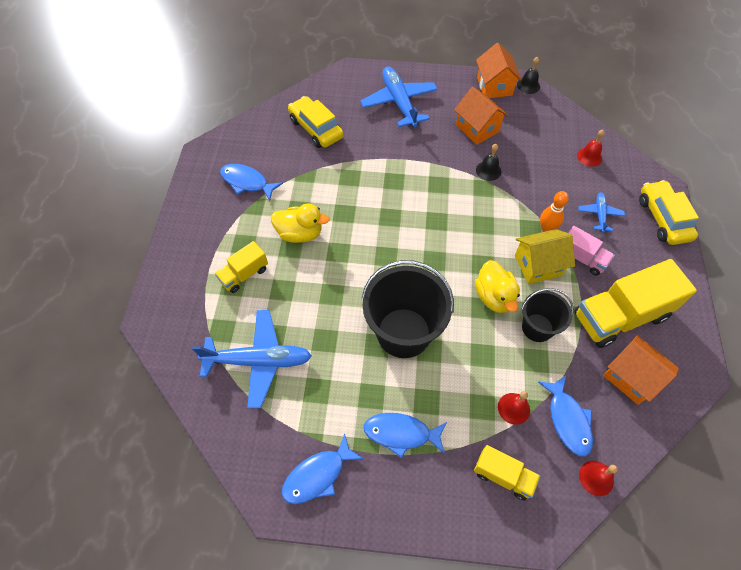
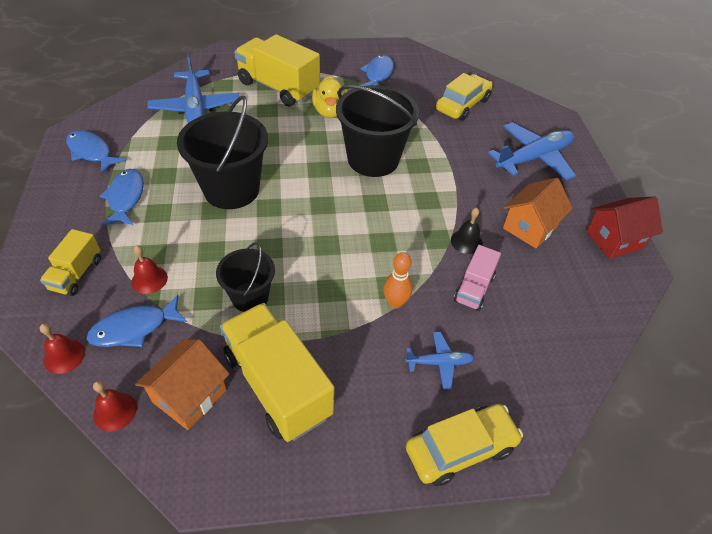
camera: 75 degrees right, 10 degrees down
(244, 274) = (278, 87): yellow truck -> yellow truck, size x1.90
(380, 212) = (373, 159): none -> black bucket
(494, 86) = (614, 240): orange house -> red house
(494, 297) = (285, 256): yellow duck -> none
(528, 85) = (639, 275): black bell -> none
(538, 265) = (337, 295): yellow house -> none
(582, 258) = (359, 341): pink truck -> pink truck (473, 289)
(589, 156) = (541, 350): red bell -> red bell (115, 411)

